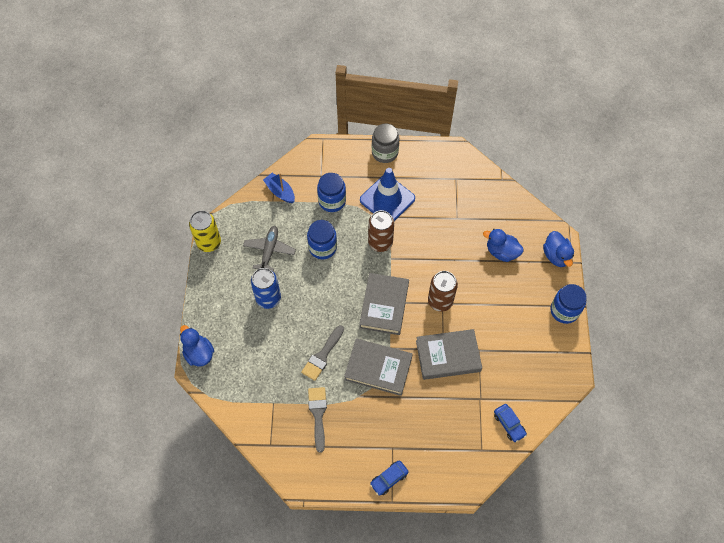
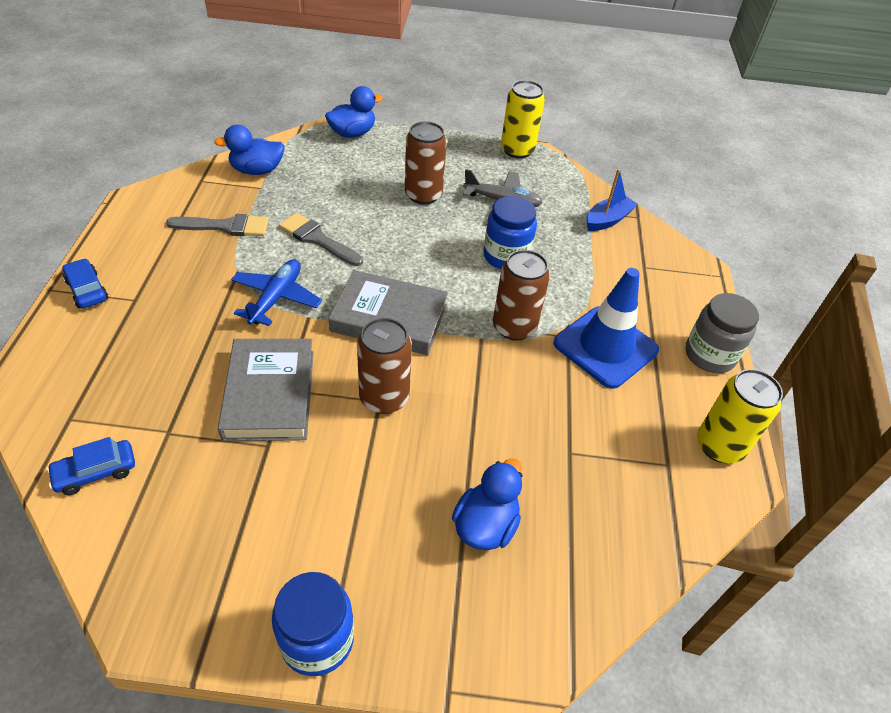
camera: 90 degrees right, 15 degrees down
(268, 298) = (423, 195): blue can -> brown can
(332, 201) = (595, 275): blue jar -> none
(378, 368) = (276, 298): grey book -> blue plane
(441, 156) = (719, 446): none -> yellow can
(556, 256) = (469, 651): blue duck -> blue duck (257, 170)

